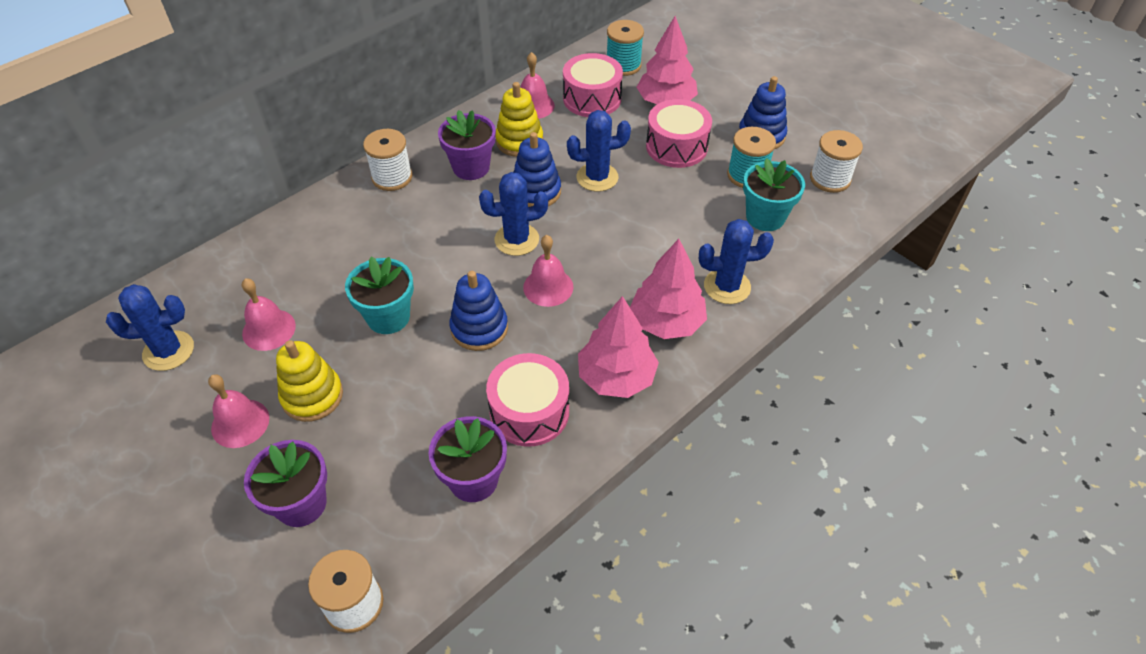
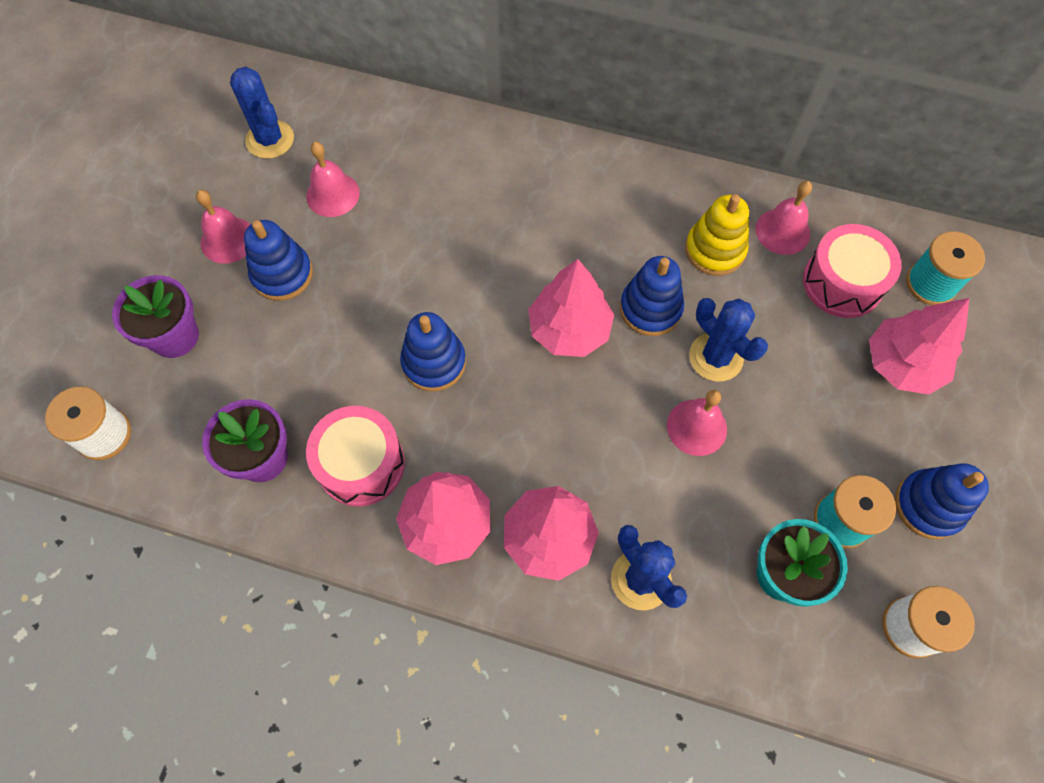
camera: 60 degrees right, 15 degrees up
(312, 396) = (282, 274): yellow stacking toy -> blue stacking toy
(388, 317) = (401, 277): turquoise flower pot -> none
(392, 177) = (577, 169): white spool -> none
(471, 167) = (641, 228): purple flower pot -> none
(517, 240) = (569, 330): blue cactus -> pink tree
(548, 287) = (524, 395): pink bell -> pink bell (696, 427)
(676, 146) = (831, 415): pink drum -> none

